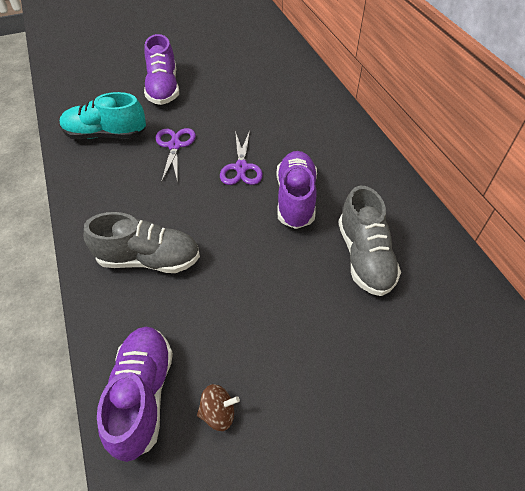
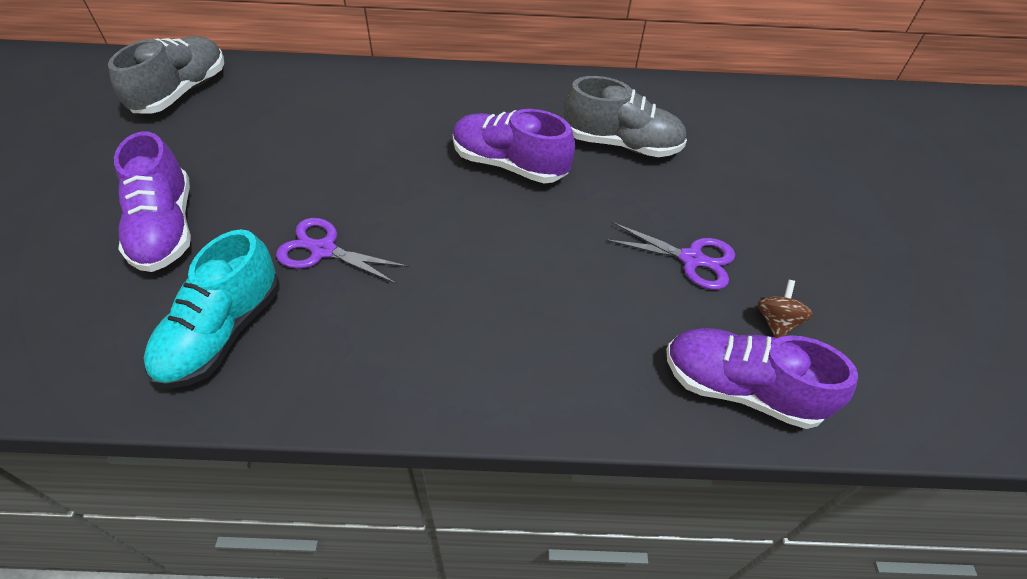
camera: 70 degrees left, 0 degrees up
(149, 259) = (535, 334): grey shoe -> grey shoe (182, 92)
(163, 88) = (165, 228): purple shoe -> purple shoe turned 60 degrees clockwise
(241, 167) = (422, 193): purple scissors -> purple scissors (691, 259)

